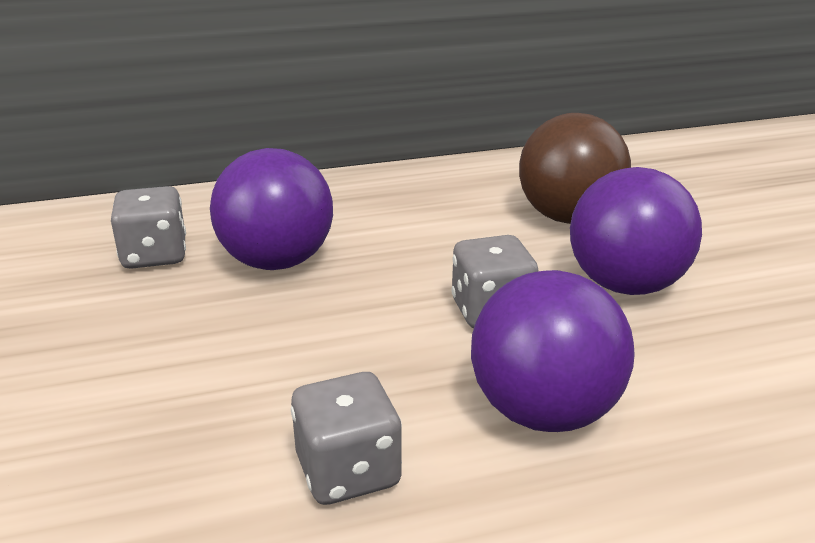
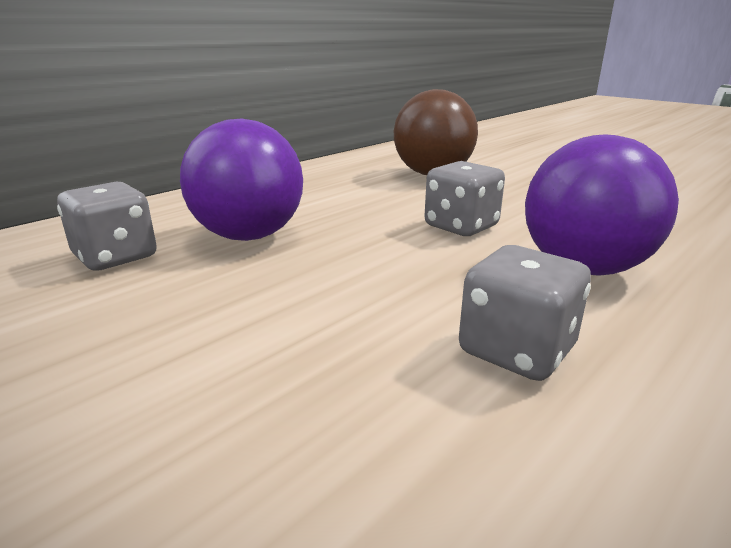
camera: 30 degrees left, 5 degrees down
(625, 285) = (519, 196): purple ball -> none

